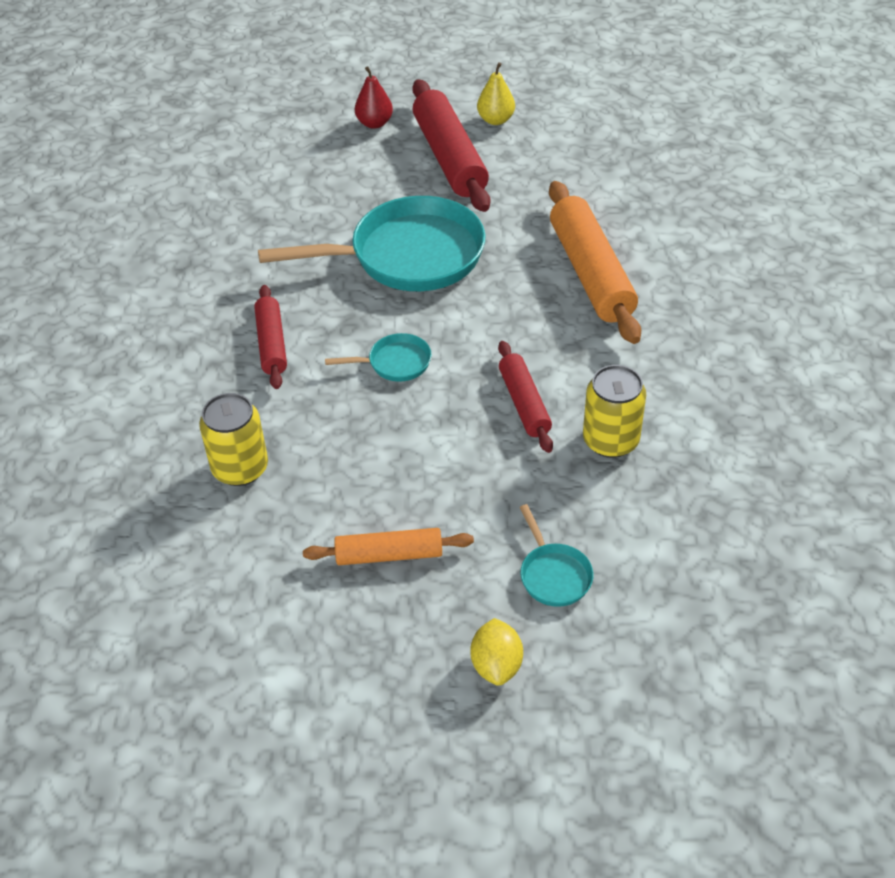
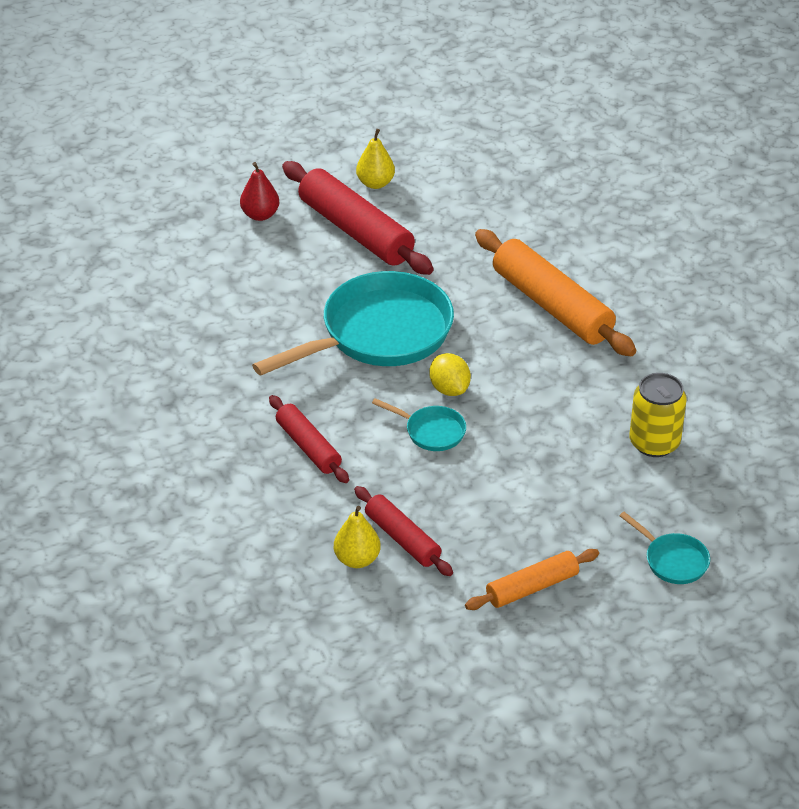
camera: 25 degrees left, 5 degrees down
(240, 468) = (357, 559): yellow can -> yellow pear
(395, 363) = (431, 431): turquoise pan -> turquoise pan turned 60 degrees clockwise
(496, 665) = (670, 640): yellow lemon -> yellow lemon (449, 389)
(524, 403) = (564, 433): red rolling pin -> red rolling pin (402, 539)

